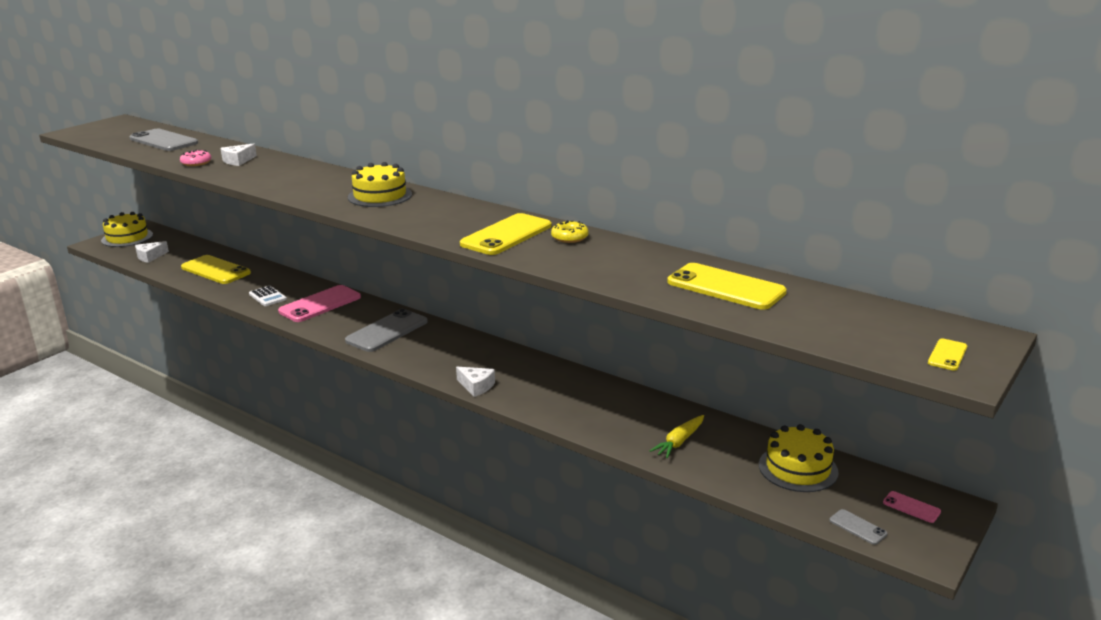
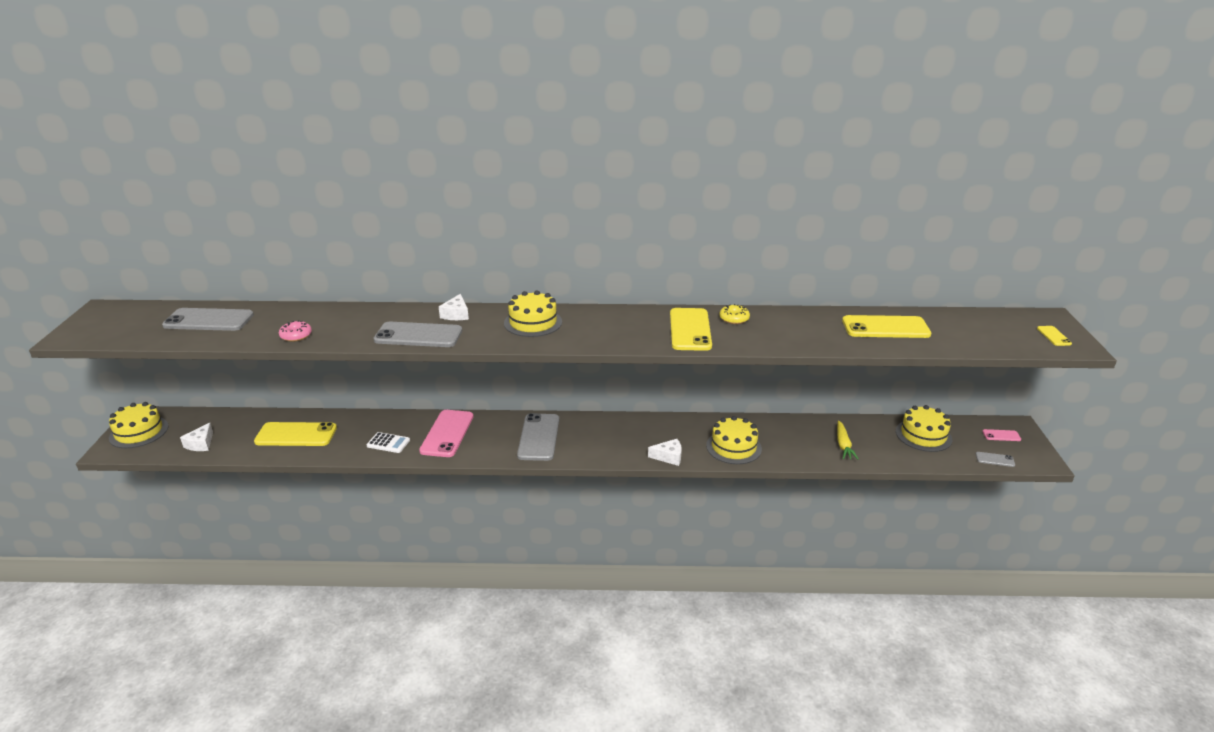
camera: 35 degrees left, 5 degrees up
(238, 161) = (335, 322): white cheese -> white cheese (456, 314)
(276, 183) = (418, 335): none -> grey phone
(553, 401) = (733, 447): none -> yellow cake

